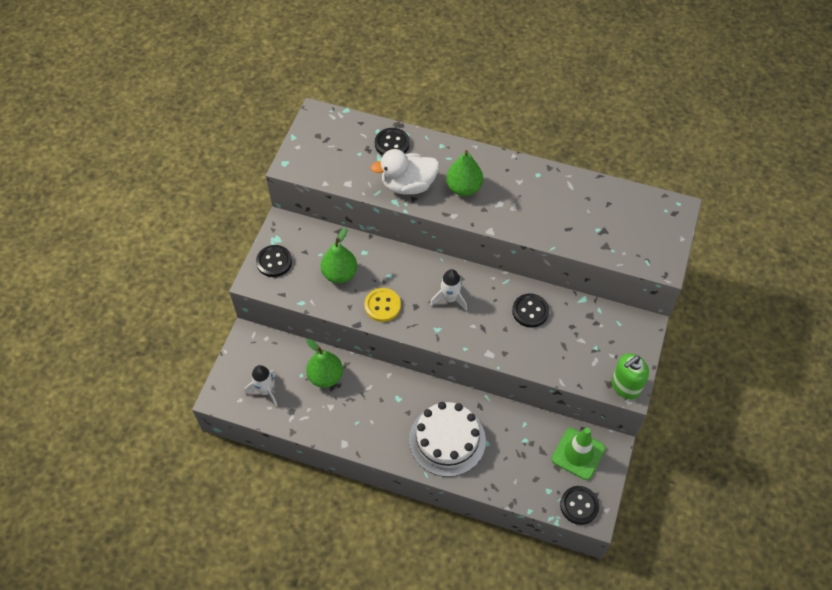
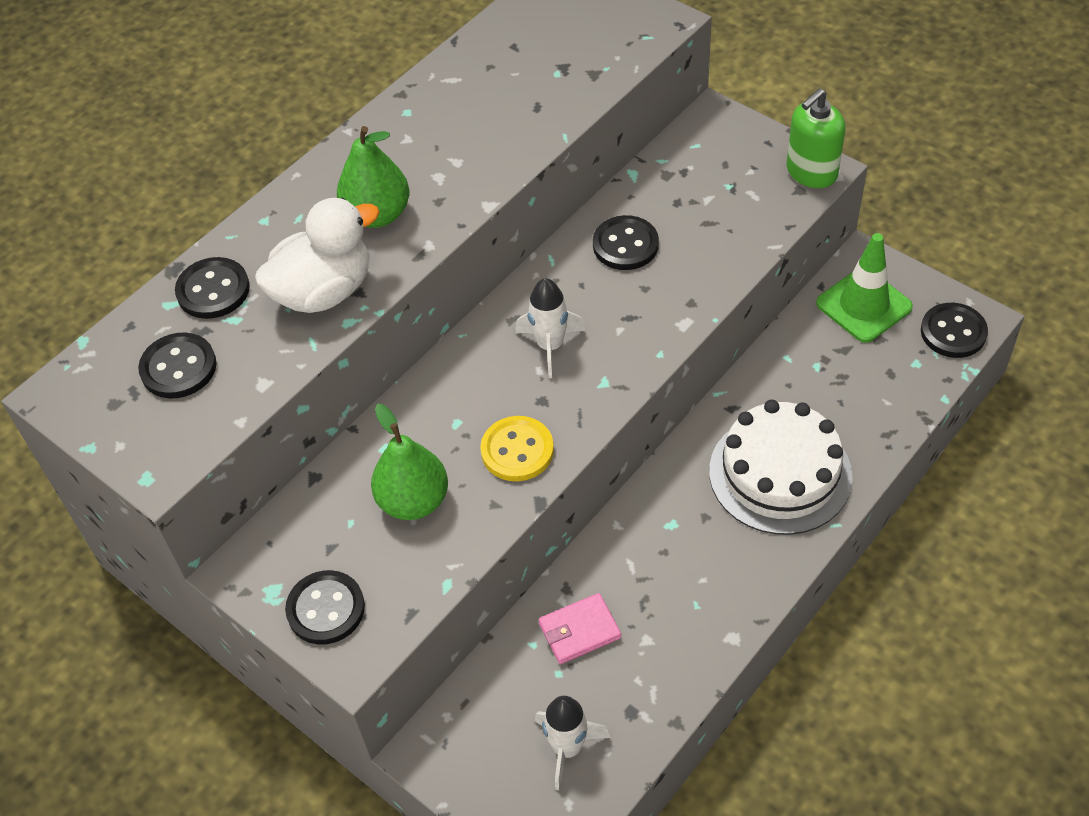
camera: 65 degrees left, 5 degrees down
(325, 377) = (579, 630): green pear -> pink wallet
(344, 149) = (178, 368): none -> black button
(408, 185) = (324, 291): white duck -> white duck turned 135 degrees counterclockwise
(625, 386) = (811, 172): green soap dispenser -> green soap dispenser turned 60 degrees clockwise

